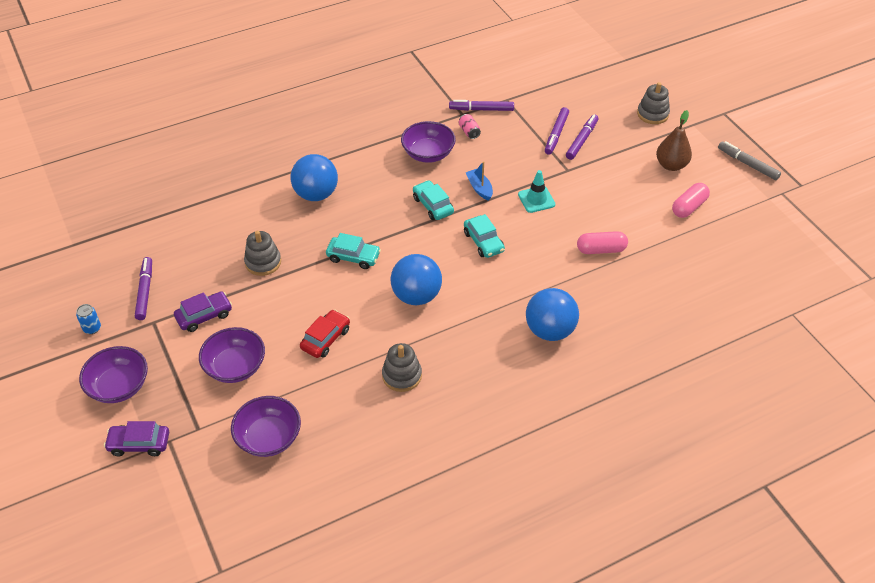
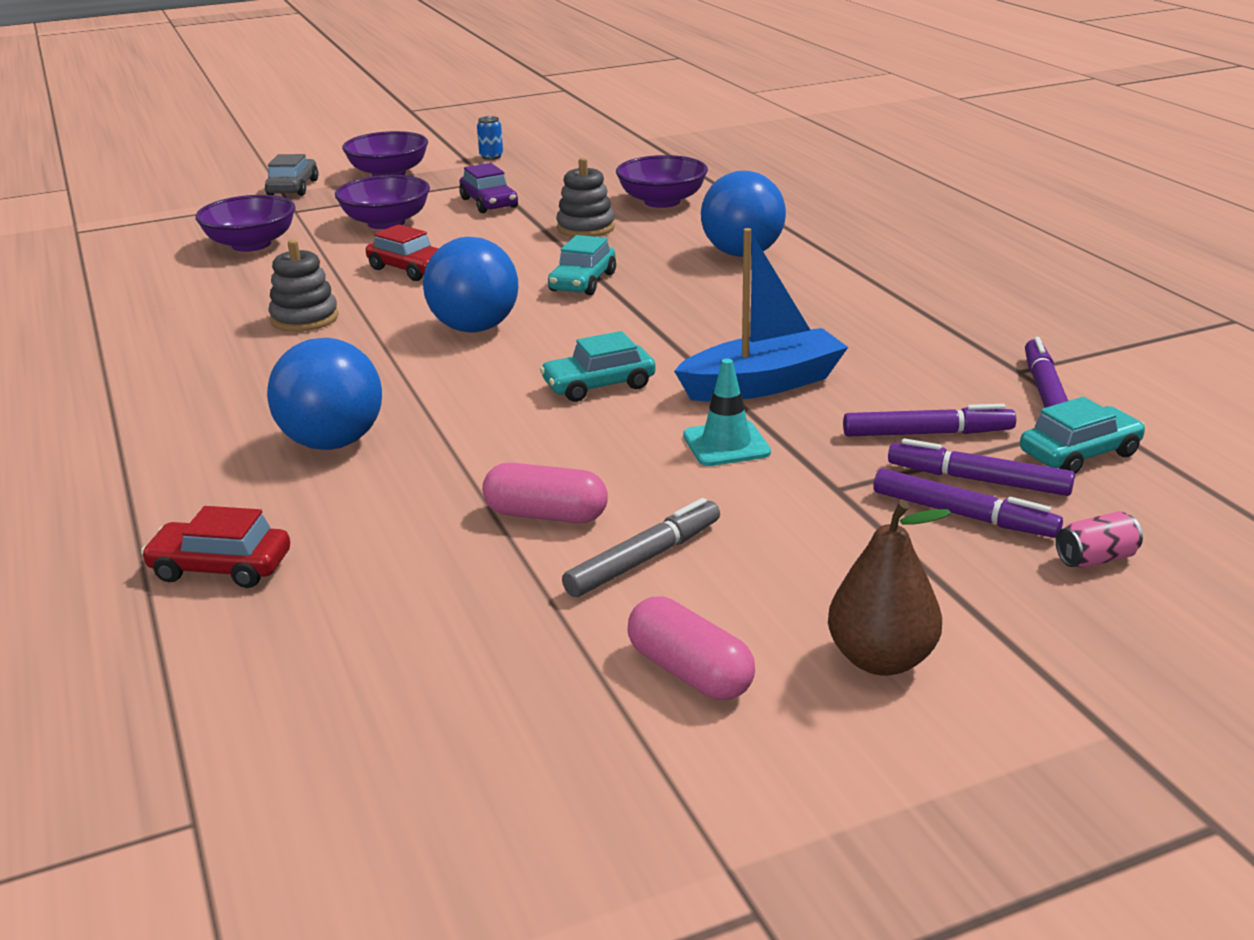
camera: 95 degrees right, 20 degrees down
(139, 444) = (293, 188): purple car -> grey car
(145, 291) = (546, 174): purple marker -> purple marker (927, 433)
(428, 154) = (869, 337): purple bowl -> purple bowl (662, 201)
(433, 205) = (710, 341): turquoise car -> turquoise car (1079, 454)
(469, 132) = (955, 377): pink can -> pink can (1096, 559)
(479, 188) = (763, 384): blue boat -> blue boat, size x1.85
(601, 250) = (546, 515): pink capsule -> pink capsule turned 75 degrees counterclockwise
(652, 114) = (1135, 650): grey stacking toy -> none
(658, 345) = (221, 567): none -> red car
(747, 164) = (915, 843): grey marker -> grey marker (644, 559)

